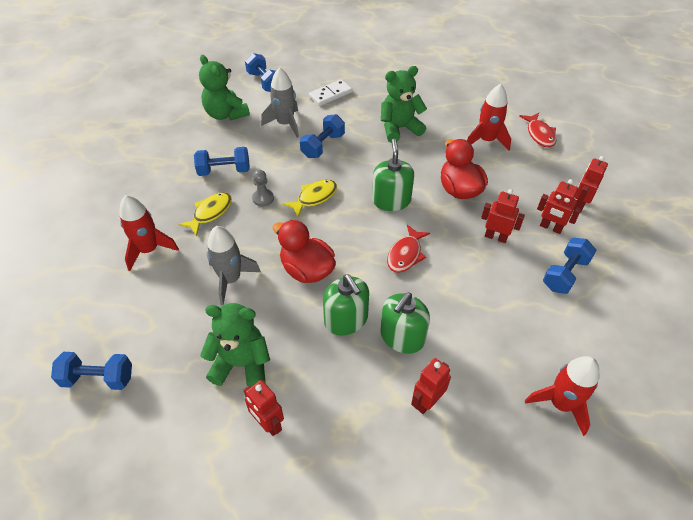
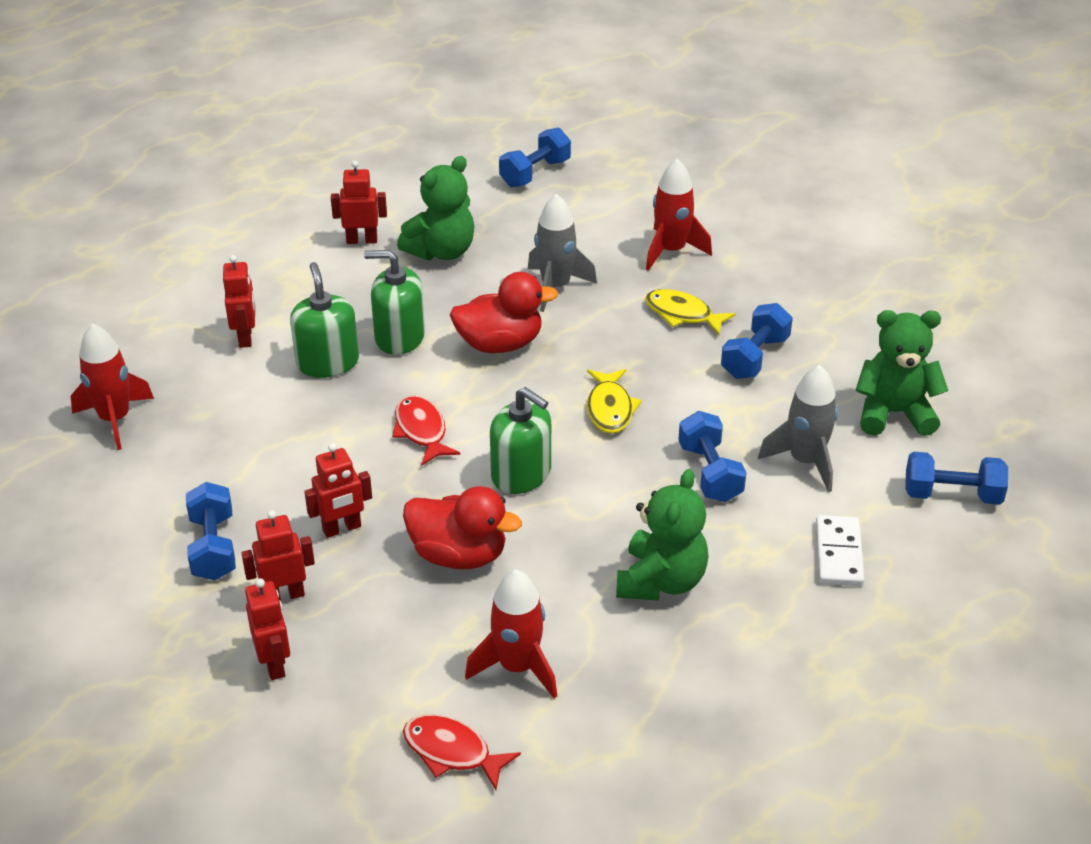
camera: 130 degrees right, 10 degrees down
(210, 213) = (682, 314): yellow fish -> yellow fish turned 135 degrees clockwise
(263, 198) = (660, 365): grey pawn -> none

